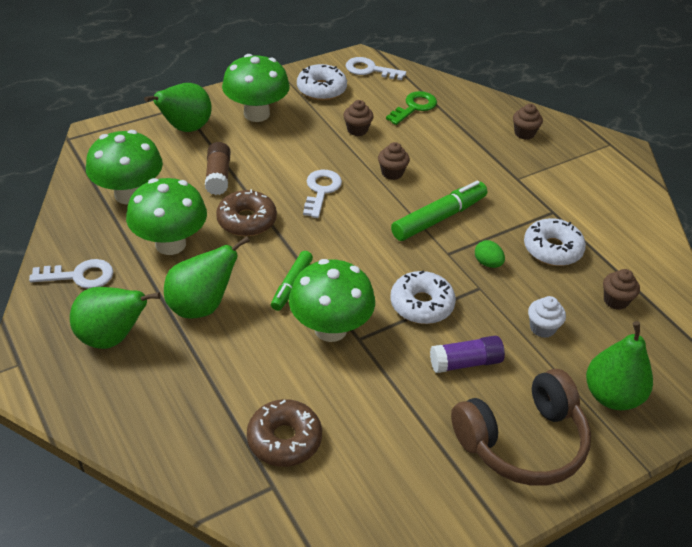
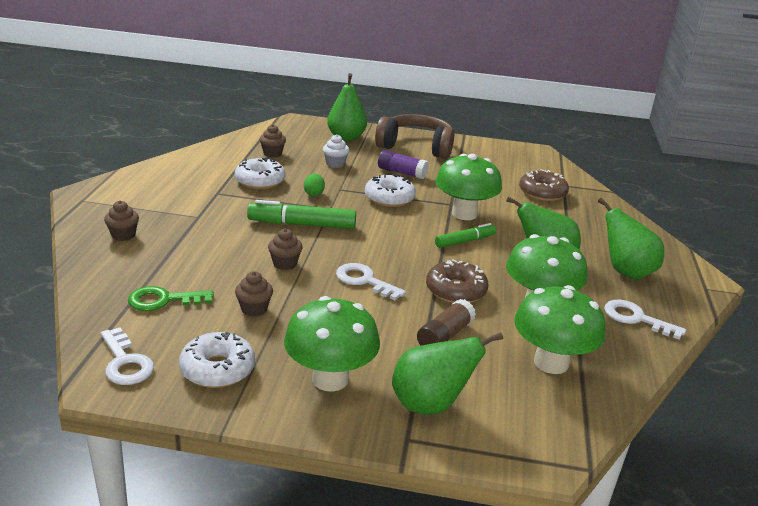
camera: 140 degrees left, 15 degrees down
(321, 190) = (364, 281): white key -> white key turned 75 degrees clockwise

